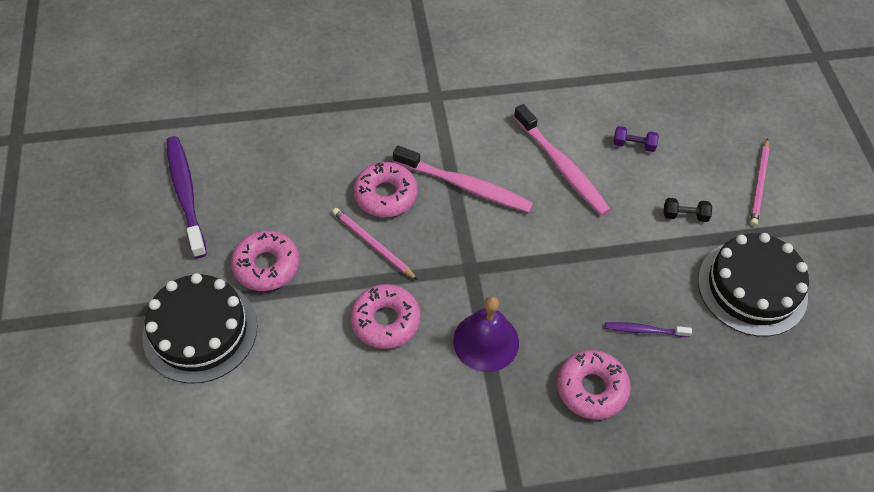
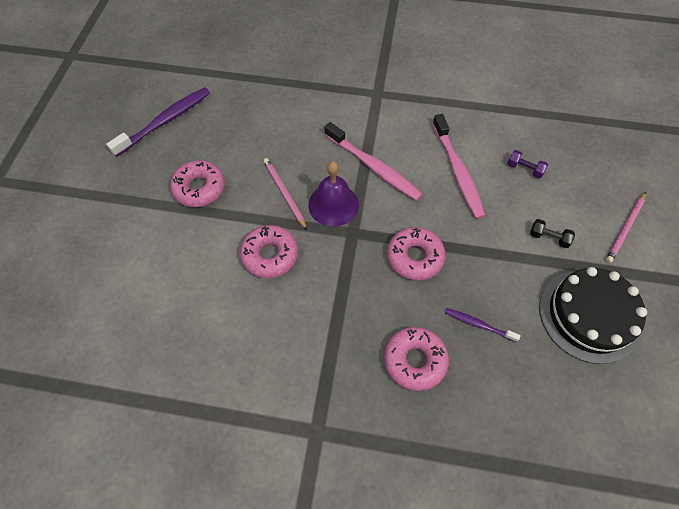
camera: 20 degrees right, 5 degrees up
(186, 194) = (165, 121): purple toothbrush -> purple toothbrush turned 45 degrees clockwise
(200, 331) = (132, 223): black cake -> none
(385, 195) = (309, 158): pink donut -> pink donut (414, 257)
(486, 341) = (342, 294): purple bell -> purple bell (333, 204)

